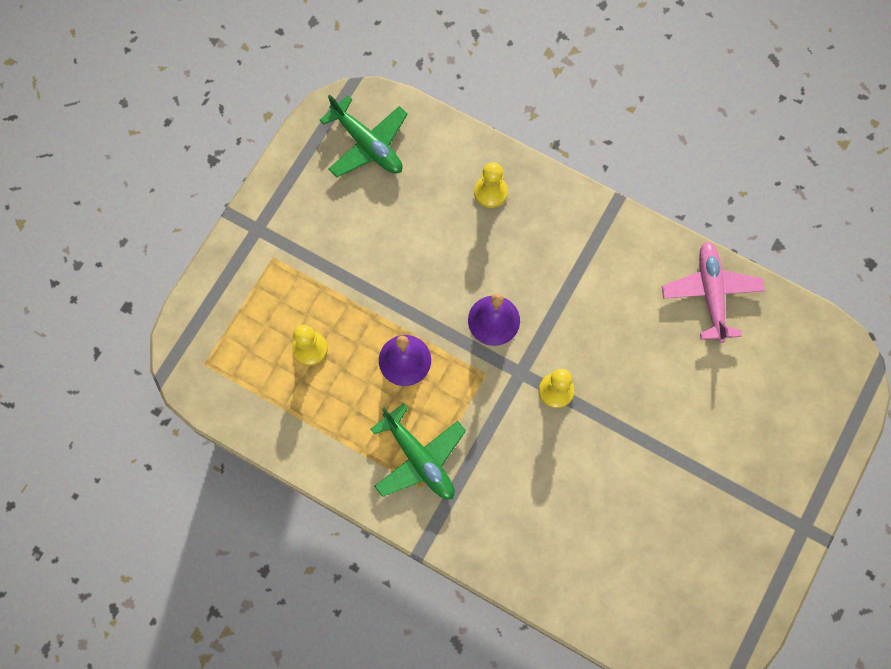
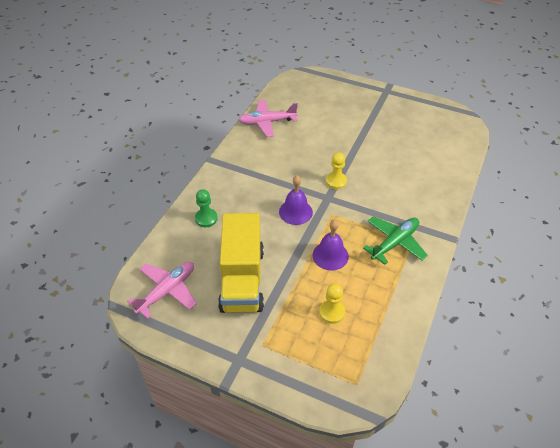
camera: 95 degrees left, 25 degrees down
(367, 144) = (167, 291): green plane -> pink plane
(376, 238) = (242, 279): none -> yellow truck
(490, 192) = (206, 218): yellow pawn -> green pawn

